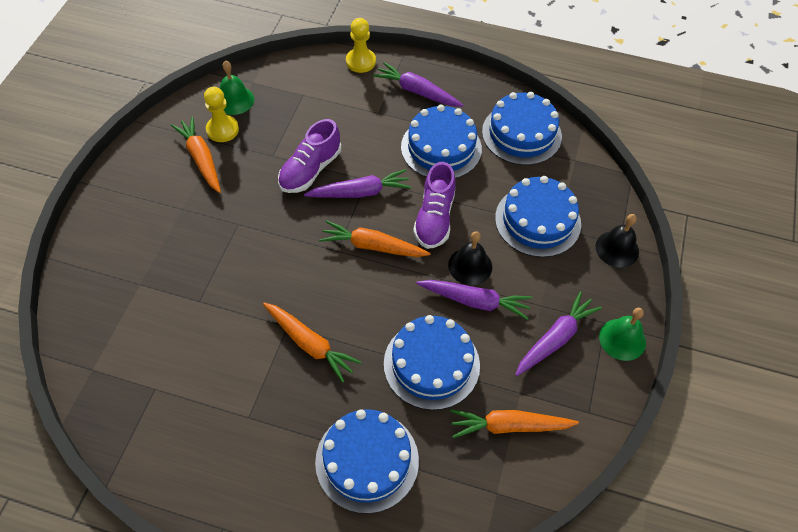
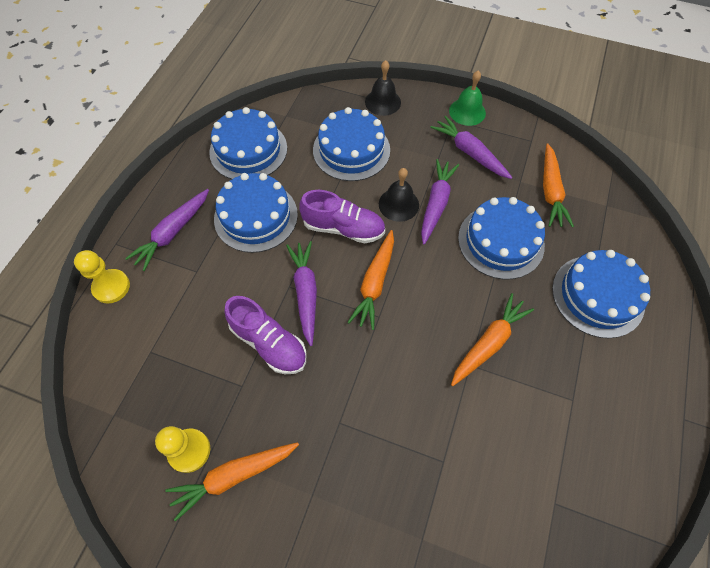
camera: 85 degrees left, 5 degrees up
(234, 100) = (140, 437): green bell -> none

